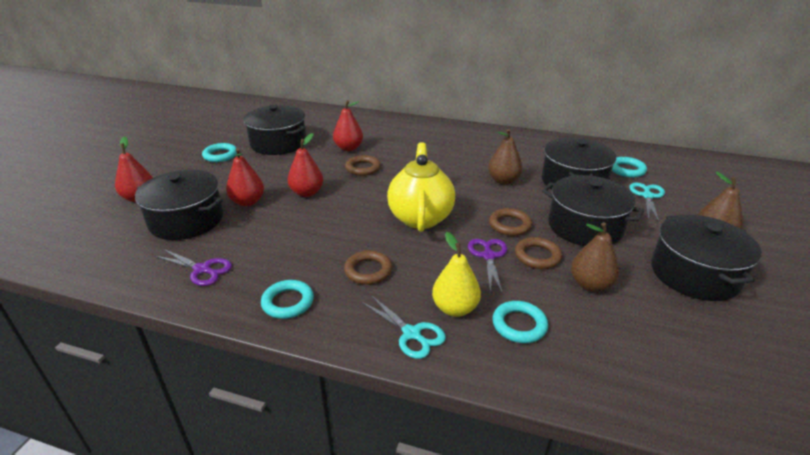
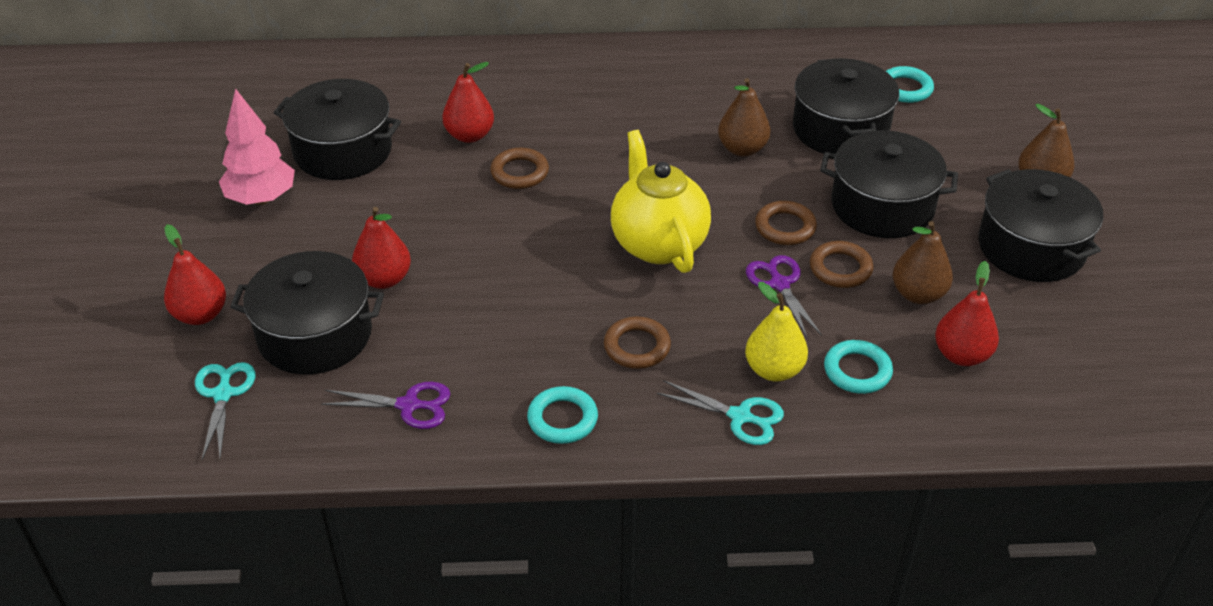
camera: 20 degrees left, 10 degrees up
(220, 155) = (261, 199): turquoise ring -> pink tree
(307, 193) = (464, 240): red pear -> red pear (961, 355)
(647, 196) = (946, 133): turquoise scissors -> turquoise scissors (223, 394)

